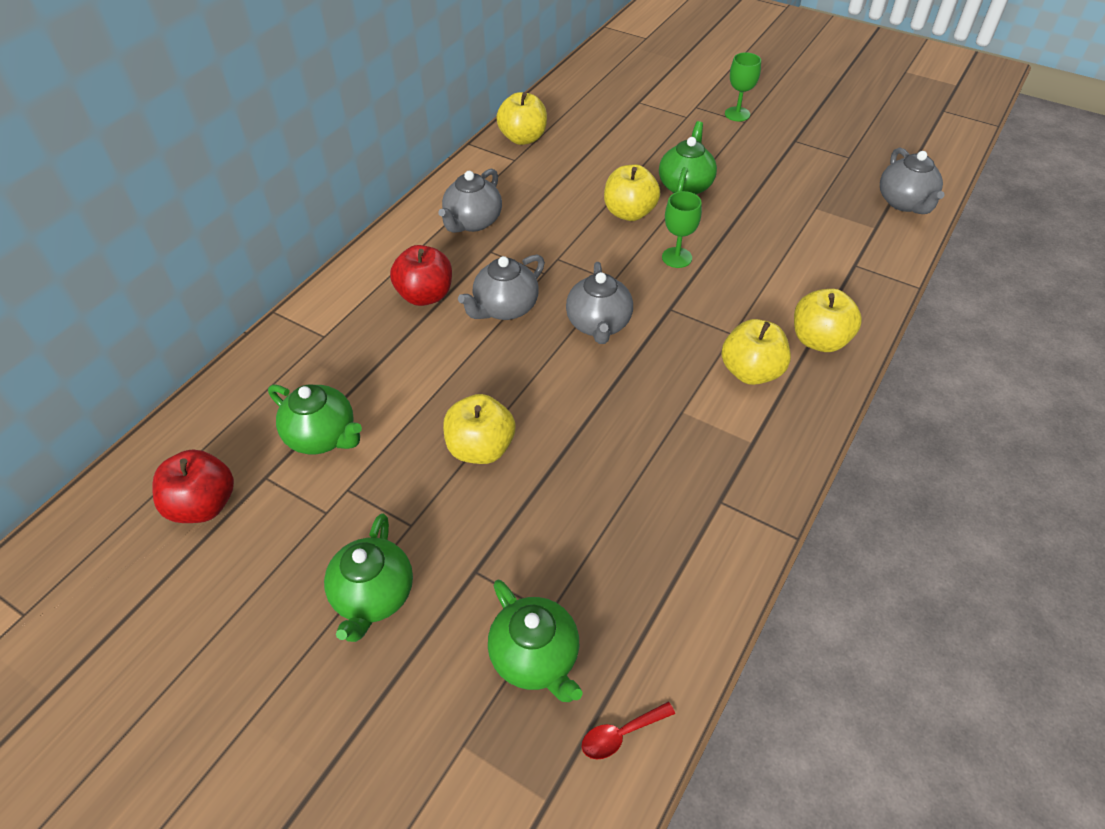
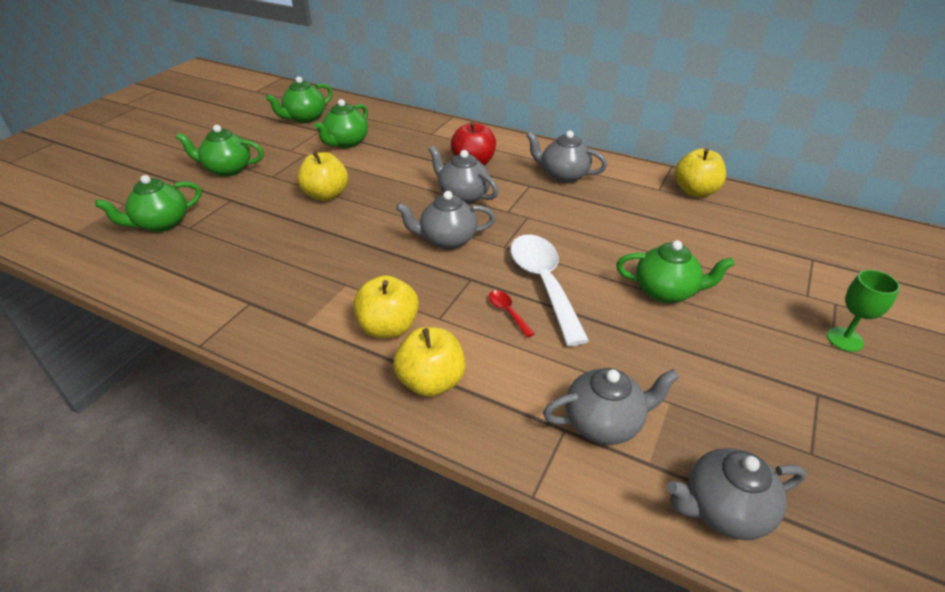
camera: 85 degrees right, 10 degrees down
(204, 505) = (305, 118): red apple -> green teapot
(621, 734) = (94, 256): red spoon -> red spoon (508, 312)
(629, 213) = (604, 254): yellow apple -> none
(677, 257) = (544, 284): green goblet -> white spoon
(844, 243) = (604, 423): none -> grey teapot

